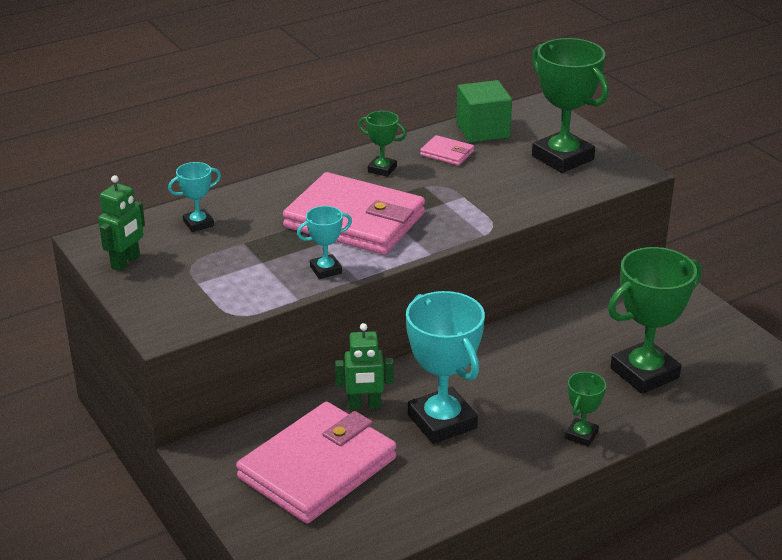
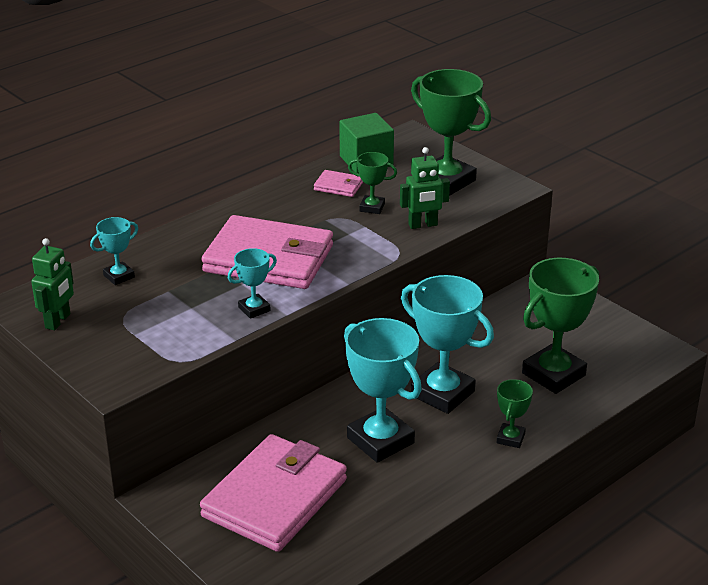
camera: 10 degrees left, 0 degrees up
(364, 405) = (304, 434): green robot -> green robot (423, 225)
(382, 169) = (281, 207): green trophy -> green trophy (372, 207)
(520, 380) = (442, 393): none -> turquoise trophy

